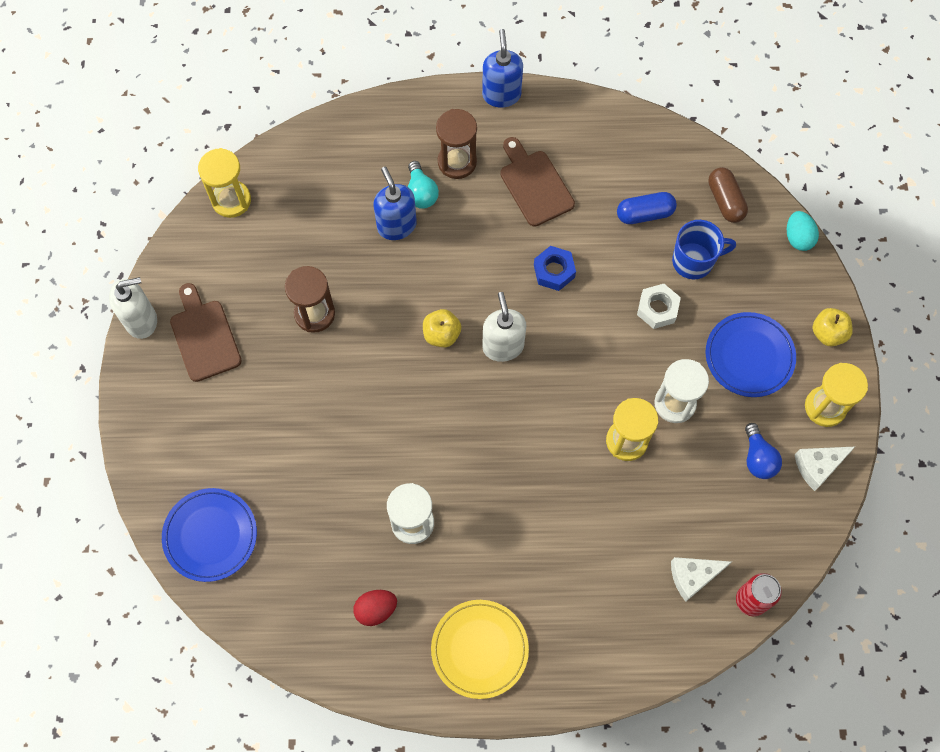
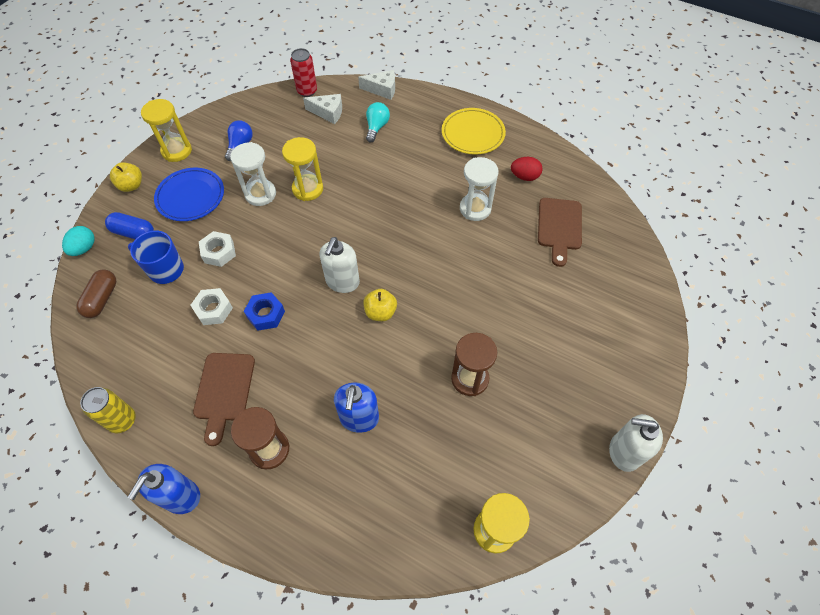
camera: 150 degrees left, 10 degrees down
(204, 336) = (571, 408): brown cutting board -> brown cutting board (559, 227)
(210, 535) = (619, 263): blue plate -> none
(421, 193) = (319, 437): turquoise light bulb -> turquoise light bulb (376, 127)
(600, 118) = (122, 420): none -> yellow can
(608, 248) = (213, 309): none -> white nut
(645, 214) = (165, 321): blue capsule -> blue capsule (133, 233)
(818, 466) = (212, 127): white cheese -> white cheese (382, 90)

